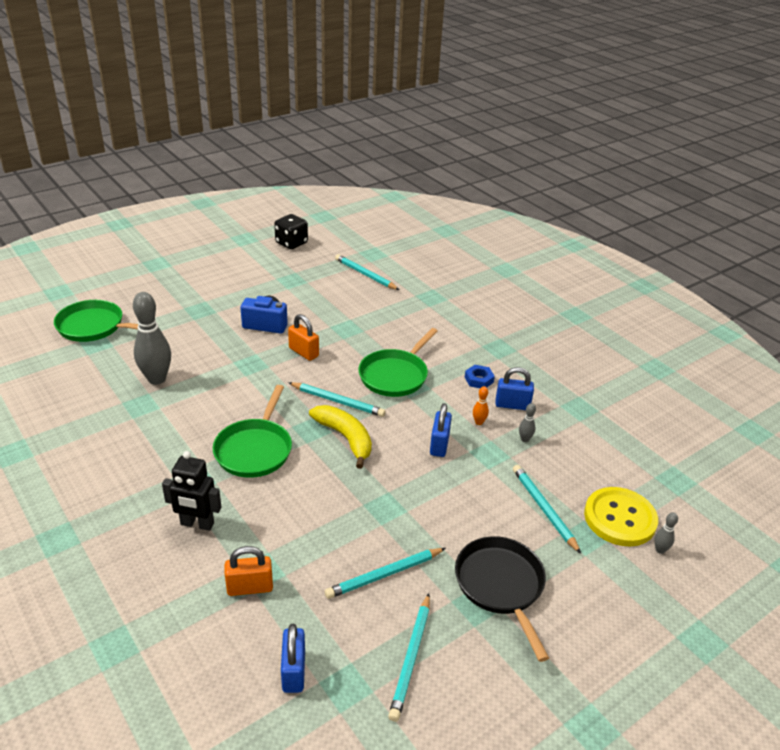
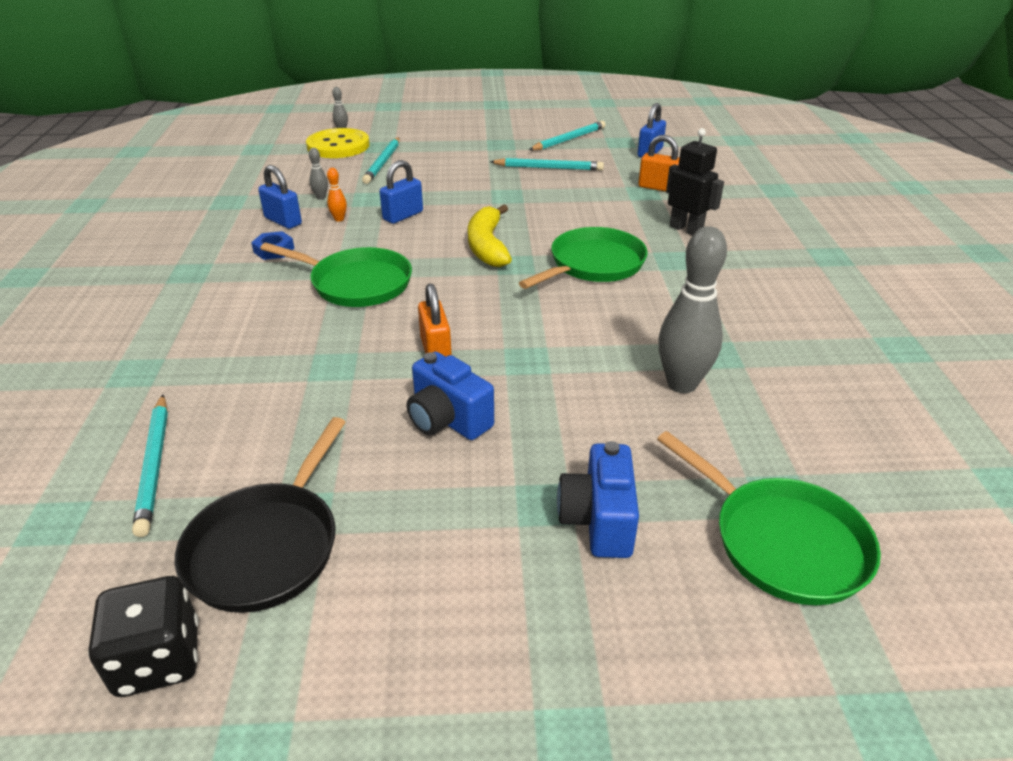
camera: 145 degrees left, 0 degrees up
(174, 311) = (598, 520): none -> blue camera
(338, 401) = (457, 279): turquoise pencil -> none
(395, 375) = (356, 283): green pan -> green pan turned 45 degrees clockwise
(501, 586) = (473, 145): black pan -> black pan (267, 546)

